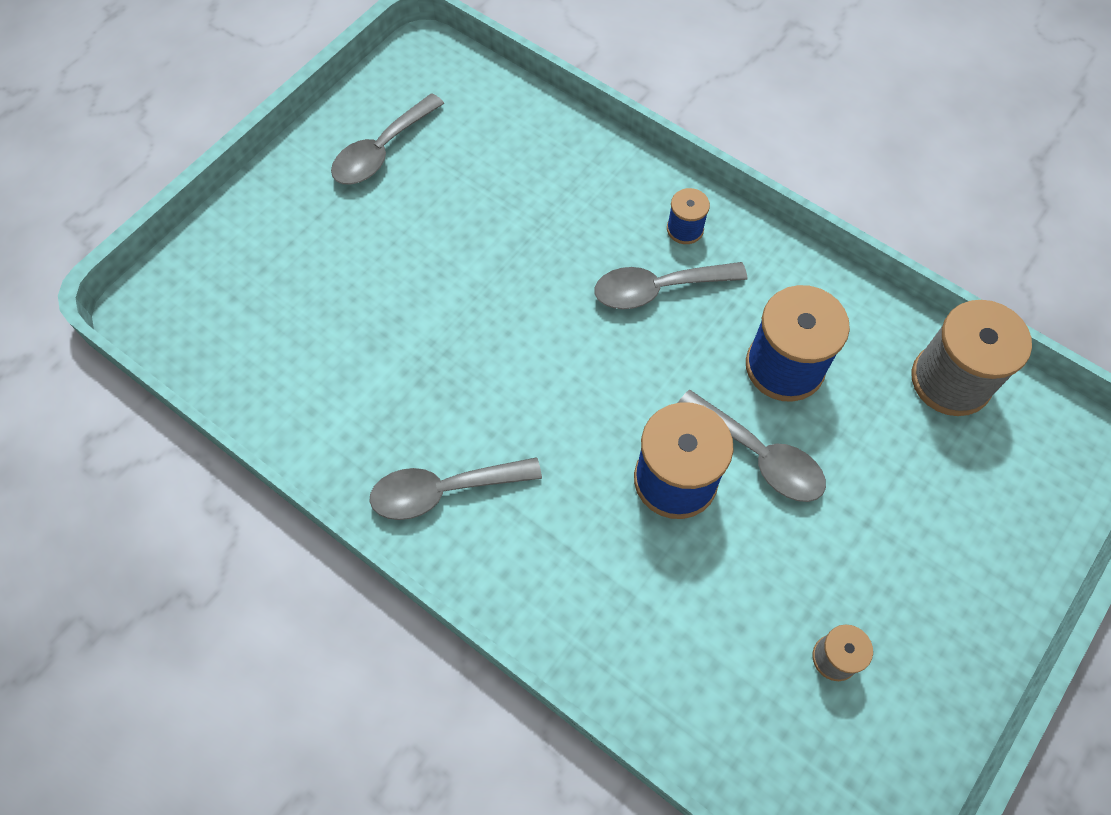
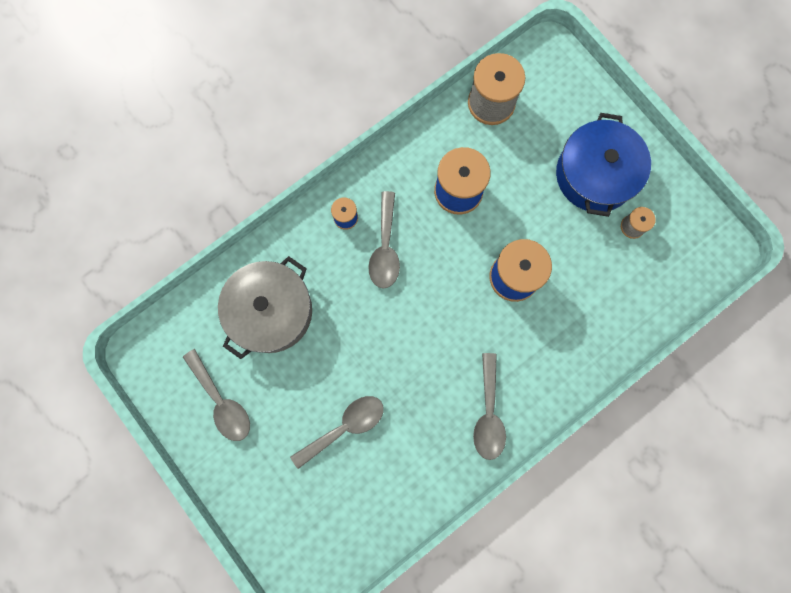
camera: 75 degrees left, 15 degrees up
(519, 174) = (271, 311): none -> grey pot
(759, 456) = (511, 225): grey spoon -> grey spoon (345, 427)
(902, 572) = (595, 174): none -> blue pot

